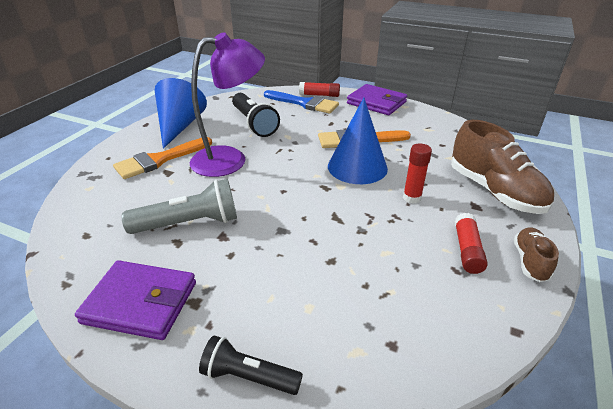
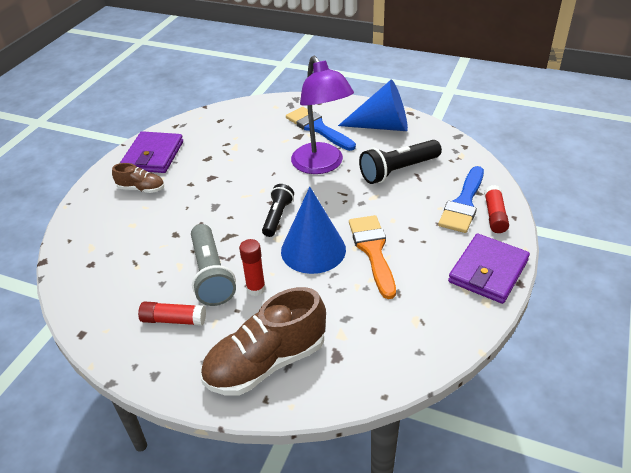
camera: 90 degrees right, 5 degrees up
(160, 160) = (318, 128): orange brush -> blue brush
(189, 223) = (228, 159): grey flashlight -> grey flashlight (211, 275)
(248, 376) = (89, 204): black flashlight -> black flashlight (277, 217)
(530, 262) = (150, 364): brown shoe -> brown shoe (141, 189)

